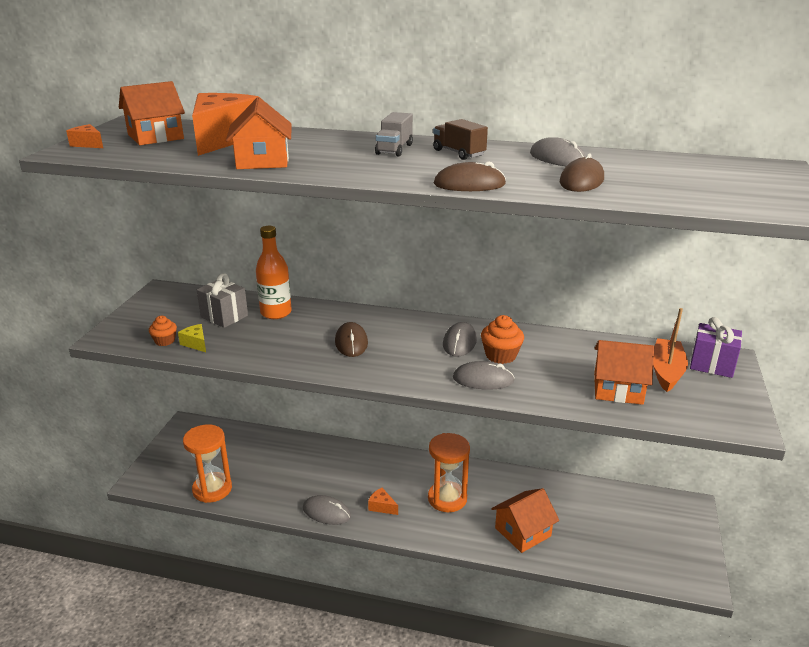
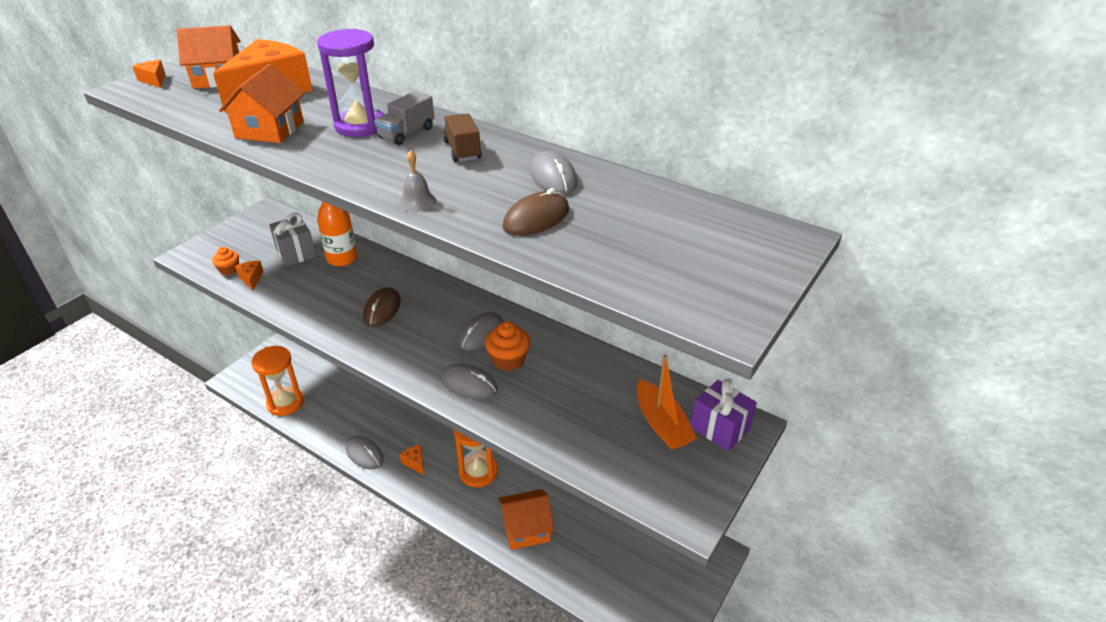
camera: 20 degrees right, 10 degrees up
(196, 343) = (251, 279): yellow cheese -> orange cheese
(345, 150) = (360, 126): none -> purple hourglass
(469, 184) = (417, 201): brown mouse -> grey bell
(618, 389) = (592, 431): orange house -> none
(666, 372) = (661, 424): orange boat -> orange boat turned 120 degrees clockwise

